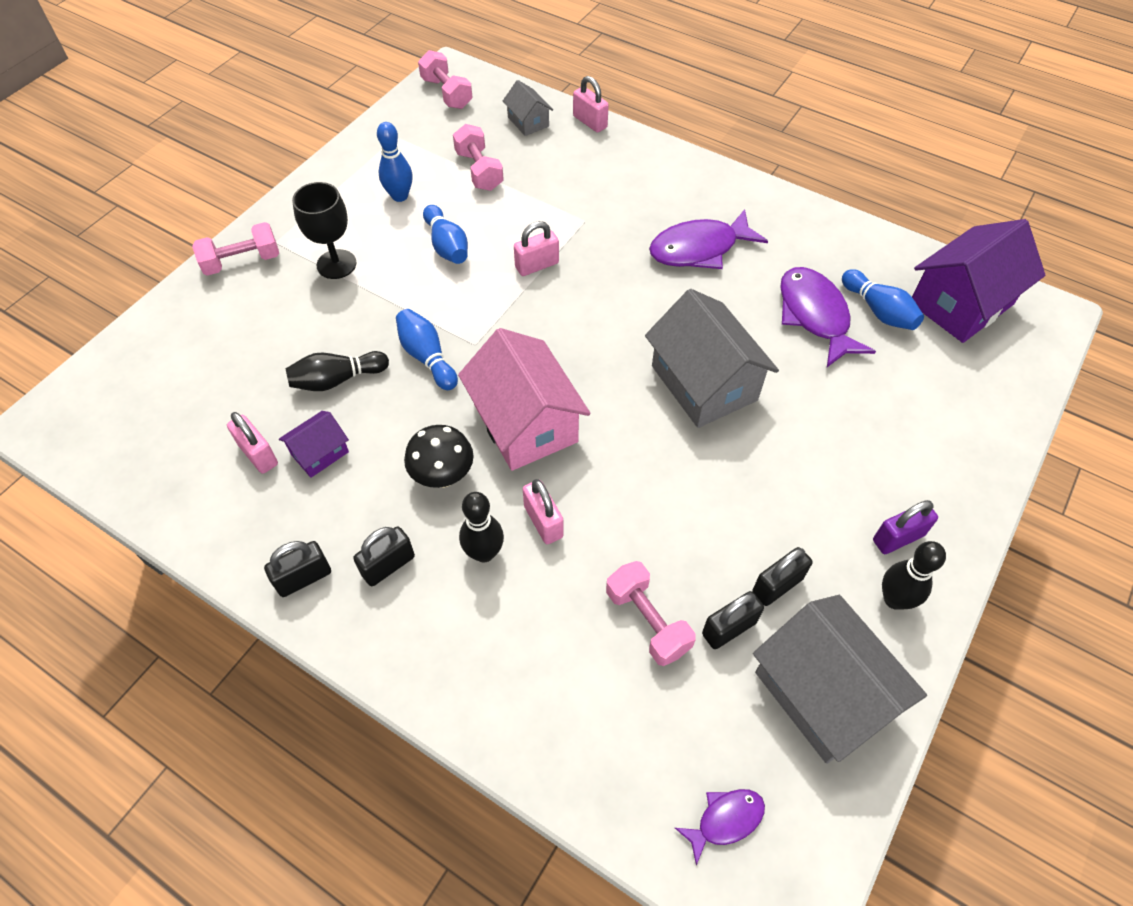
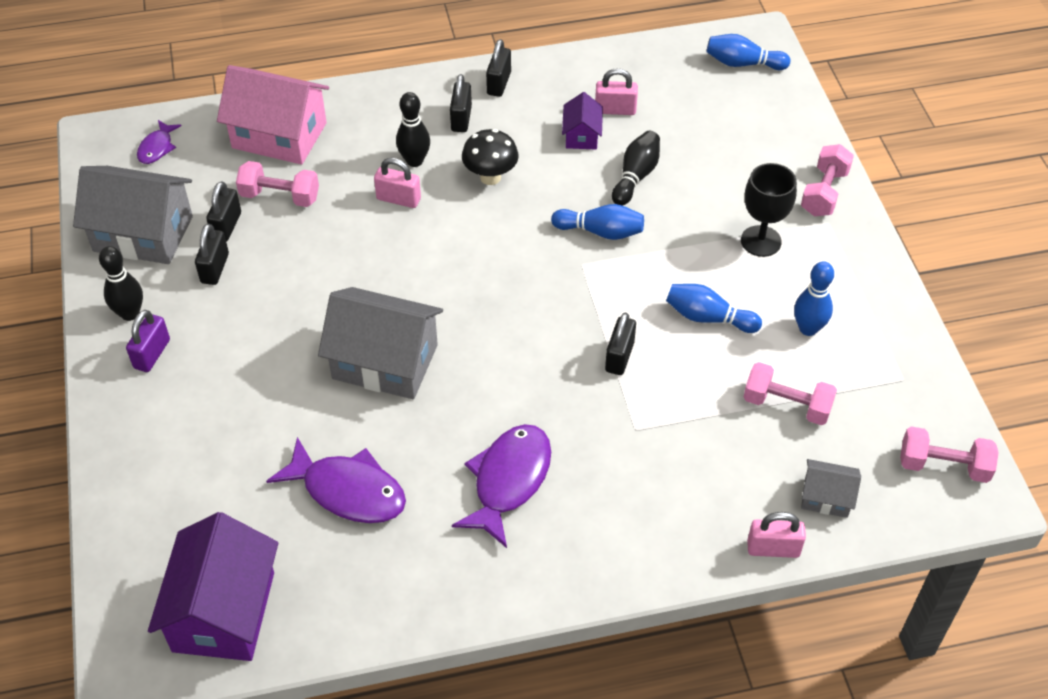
camera: 135 degrees right, 5 degrees down
(525, 423) = (479, 242): pink house -> pink house (279, 135)
(537, 265) = (619, 357): pink padlock -> black padlock
(879, 311) = (295, 541): blue bowling pin -> blue bowling pin (743, 63)

